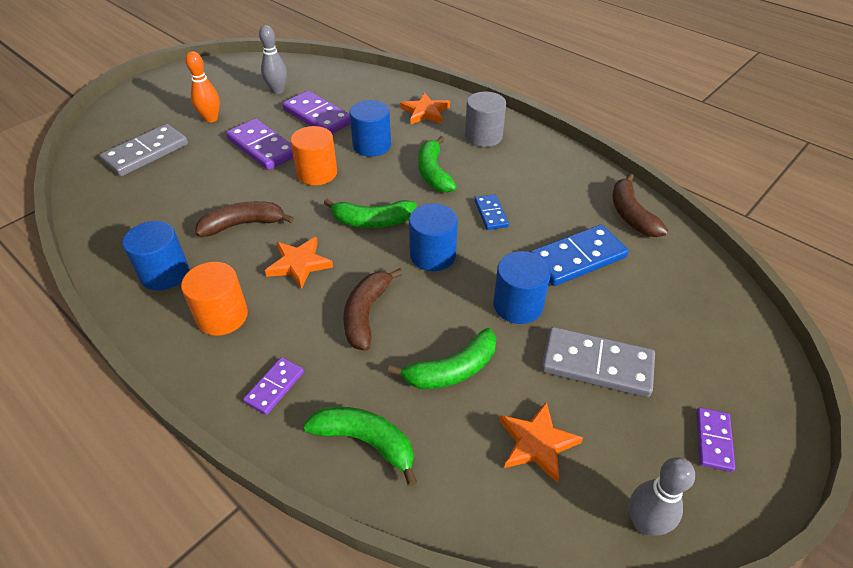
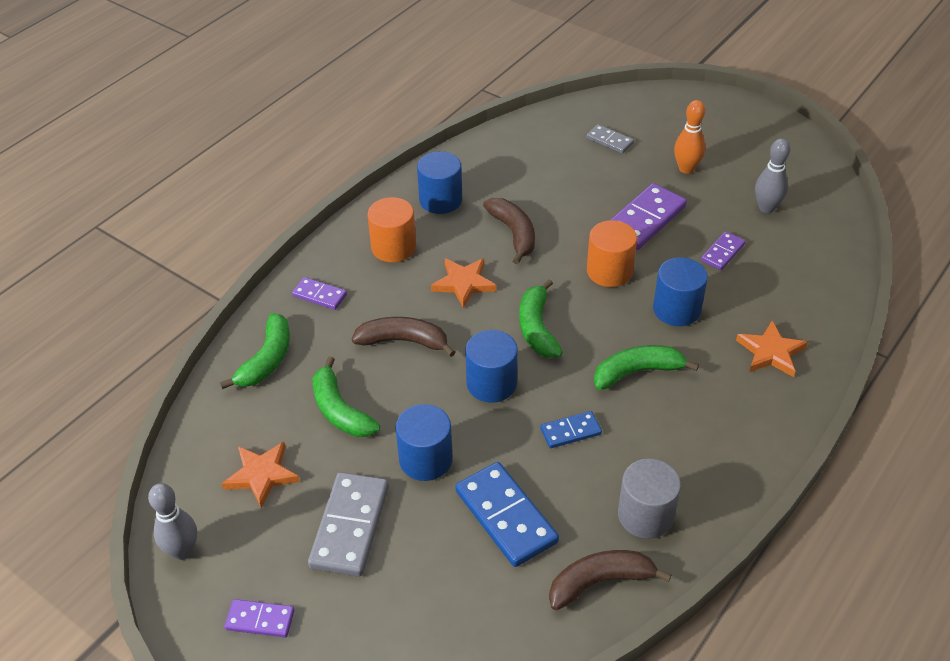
camera: 85 degrees right, 0 degrees up
(146, 153) = (609, 141): grey domino -> grey domino, size x0.55
(318, 116) = (723, 252): purple domino -> purple domino, size x0.55
(483, 136) = (732, 418): grey cylinder -> grey cylinder (645, 515)

